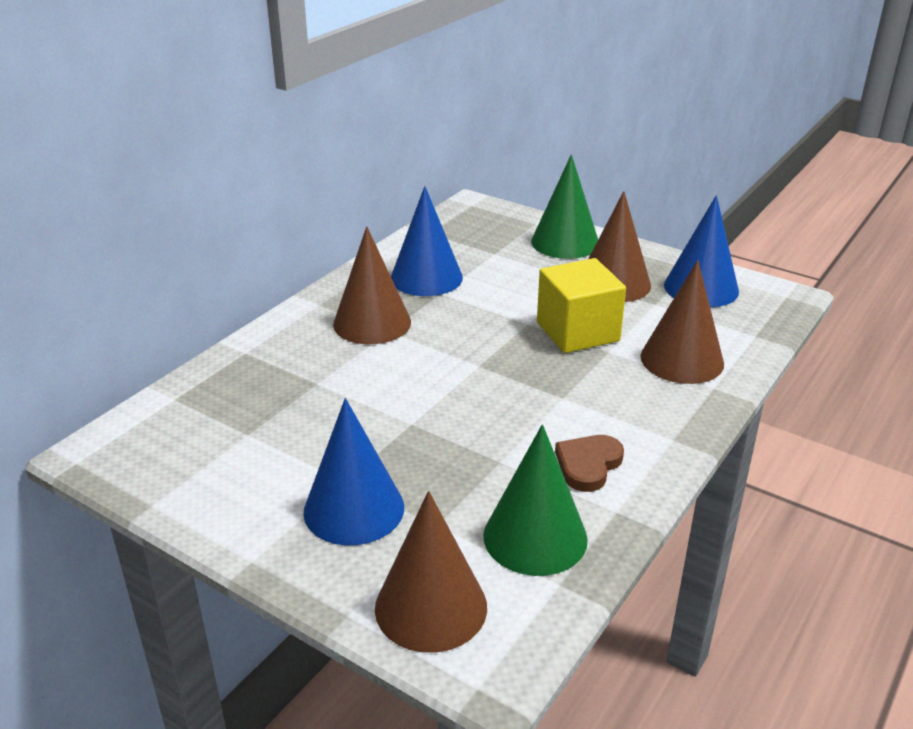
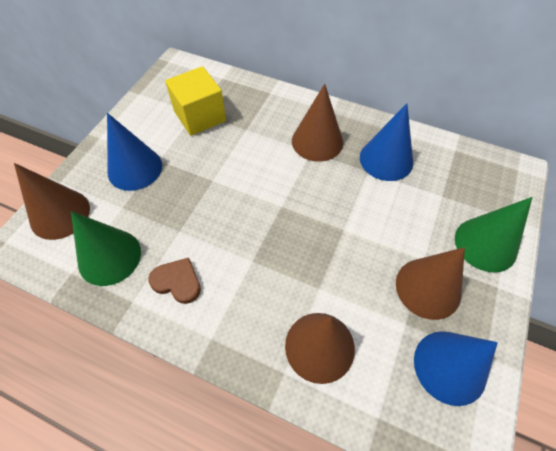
camera: 80 degrees right, 25 degrees up
(577, 332) = (341, 264): yellow cube -> yellow cube (200, 116)

